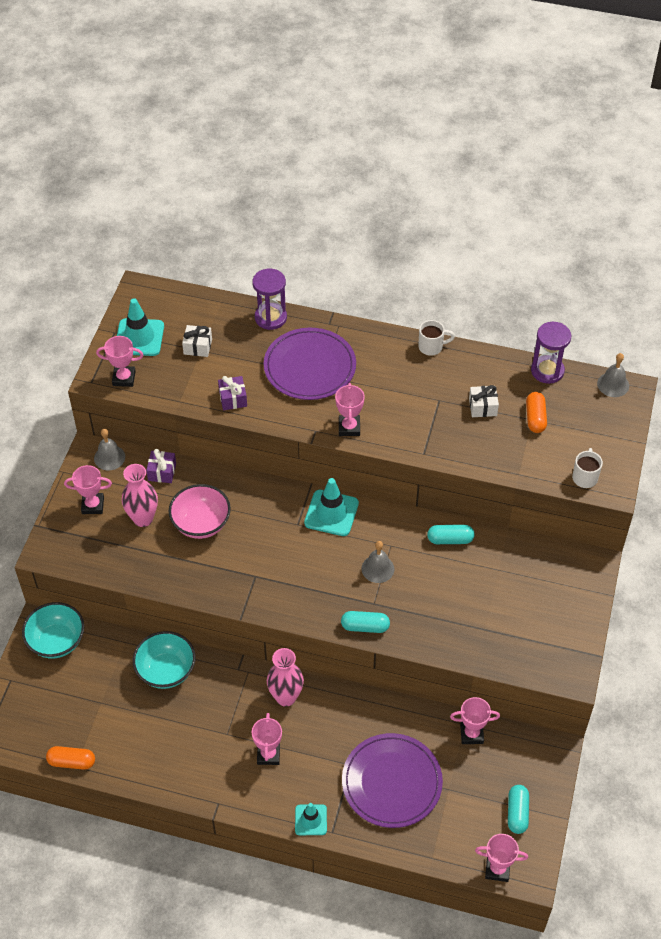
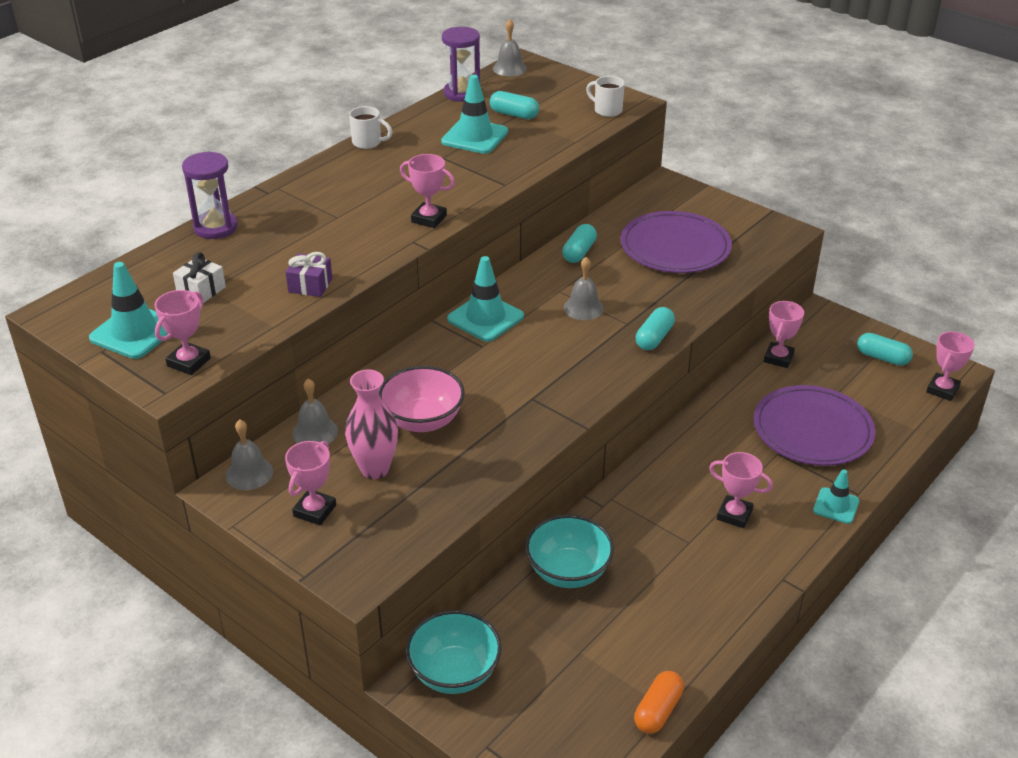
camera: 65 degrees left, 15 degrees down
(162, 472) = (315, 432): purple gift -> grey bell
(286, 697) = (664, 477): pink vase -> none
(310, 367) = (317, 221): purple plate -> purple plate (675, 247)
(431, 347) = (368, 143): white mug -> white mug turned 90 degrees clockwise
(482, 407) = (475, 137): white gift -> turquoise traffic cone
(535, 418) = (514, 114): orange capsule -> turquoise capsule

